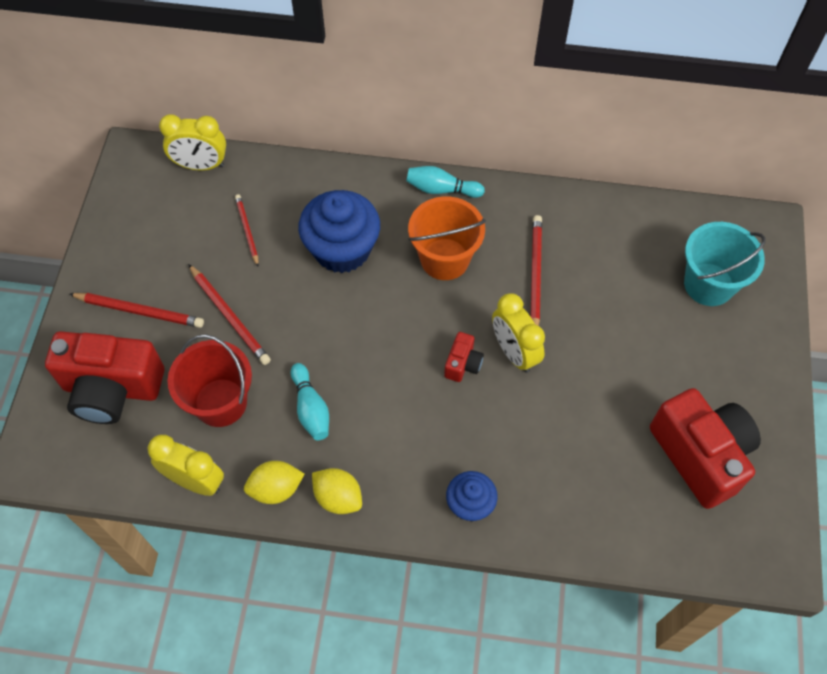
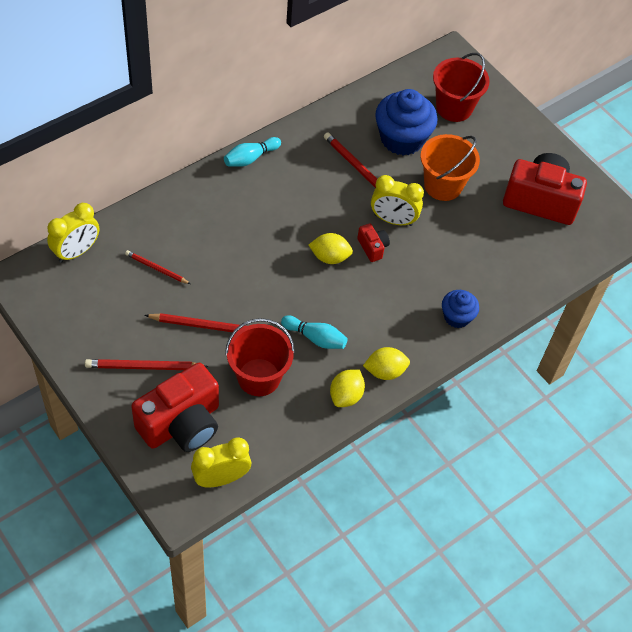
camera: 50 degrees left, 5 degrees down
(140, 311) = (144, 367): red pencil -> red pencil turned 150 degrees counterclockwise
(195, 481) = (295, 430): yellow clock -> yellow clock (221, 478)
(342, 249) = (230, 236): blue cupcake -> blue cupcake (402, 139)
(410, 341) = (330, 257): none -> yellow lemon
(445, 259) = (298, 197): orange bucket -> orange bucket (443, 185)
(708, 284) = (454, 108): turquoise bucket -> red bucket

